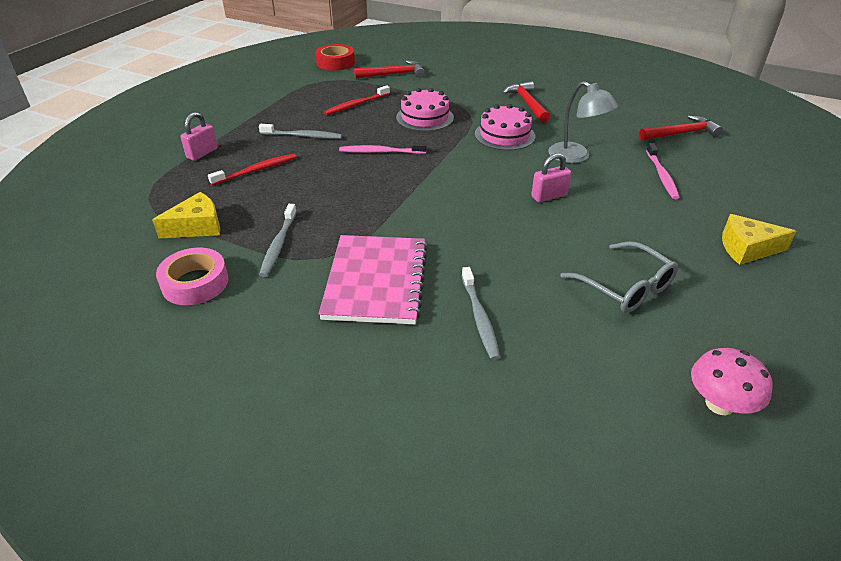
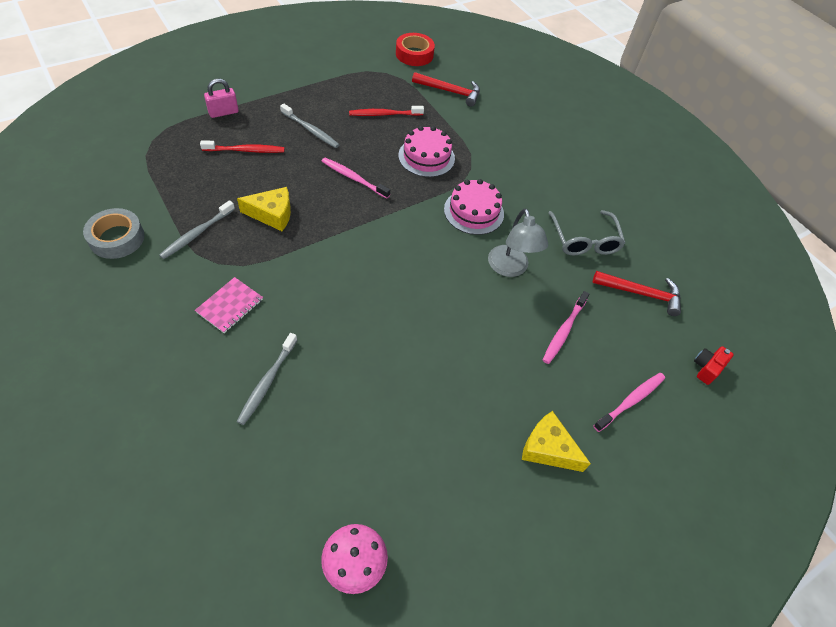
camera: 25 degrees right, 15 degrees up
(195, 283) = (117, 238): pink tape -> grey tape
(197, 227) = (160, 186): yellow cheese -> yellow cheese (272, 214)
(376, 281) = (230, 306): pink notebook -> pink notebook, size x0.52
(527, 103) = (534, 184): red hammer -> none
(549, 196) = (440, 298): pink padlock -> none
(625, 287) = (402, 422): grey glasses -> grey glasses (584, 240)
(758, 194) = (631, 401): none -> pink toothbrush
(775, 155) = (706, 368): none -> red camera

